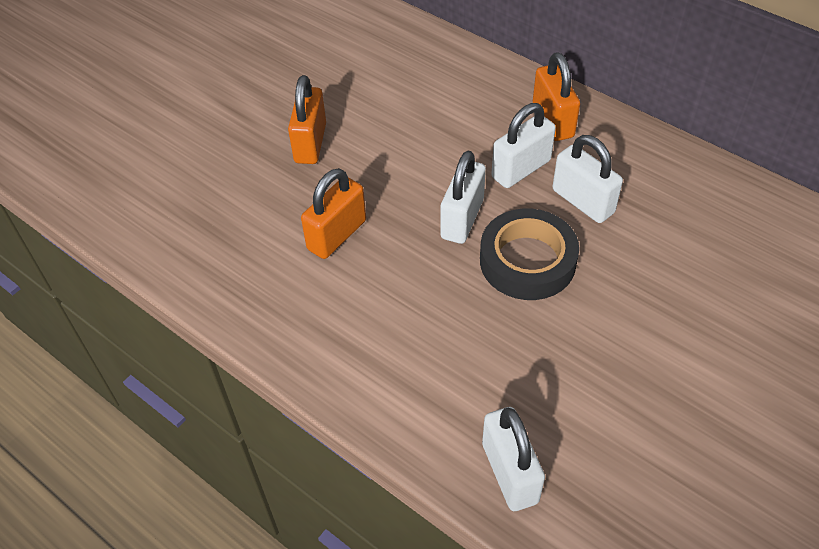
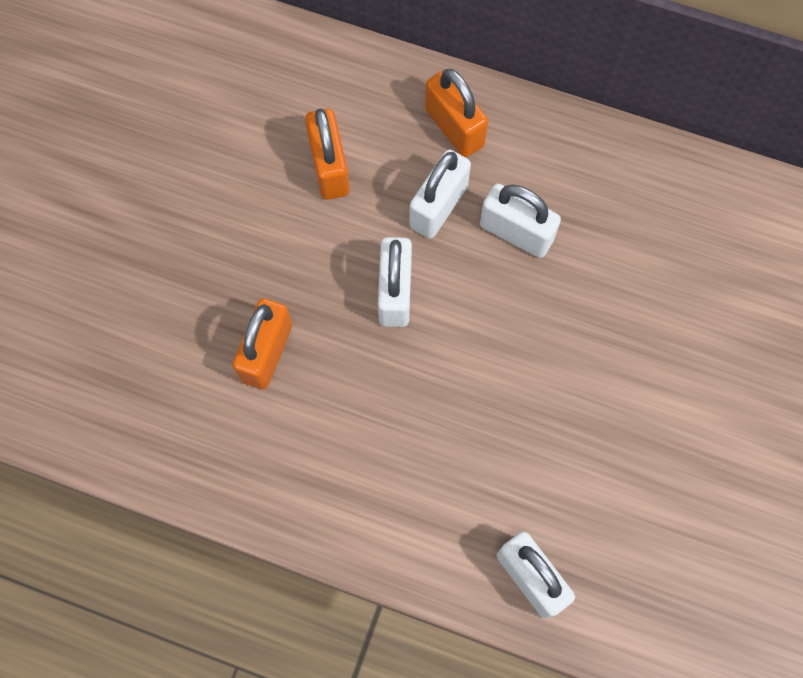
camera: 20 degrees left, 20 degrees up
(310, 143) = (190, 235): orange padlock -> orange padlock (329, 167)
(527, 261) = (479, 327): black tape -> none

